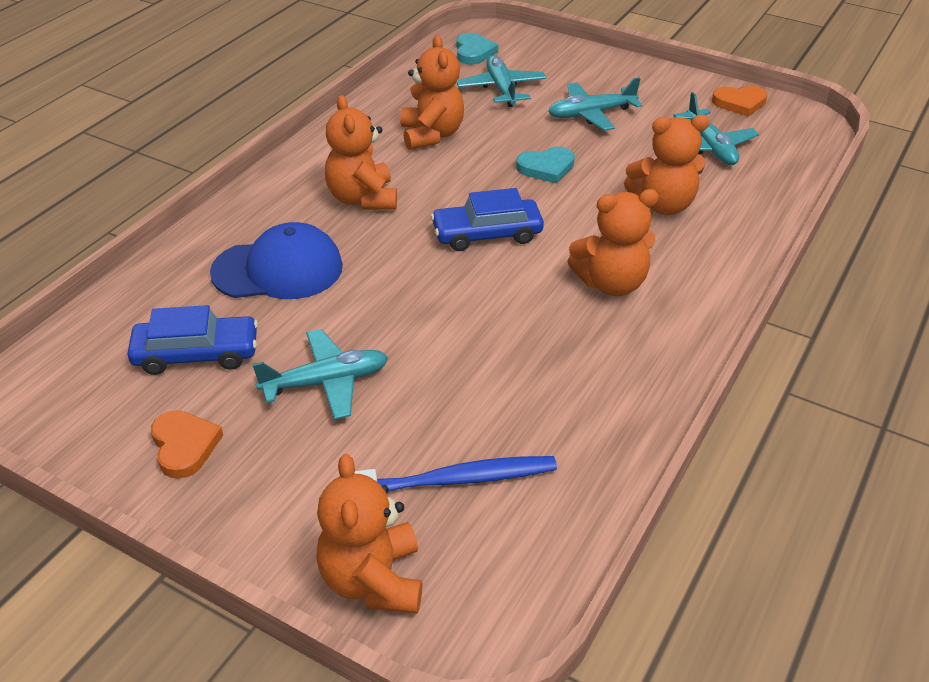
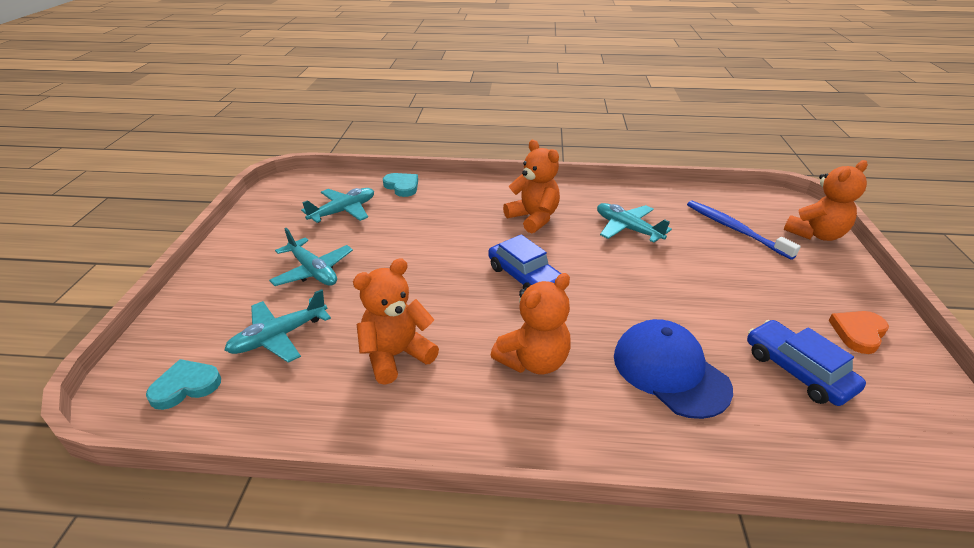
camera: 115 degrees left, 5 degrees down
(326, 382) = (737, 295): turquoise plane -> turquoise plane (627, 229)
(546, 168) = (415, 273): turquoise heart -> turquoise heart (402, 186)
(663, 205) = (433, 216): orange teddy bear -> none
(739, 103) = (269, 209): orange heart -> none

